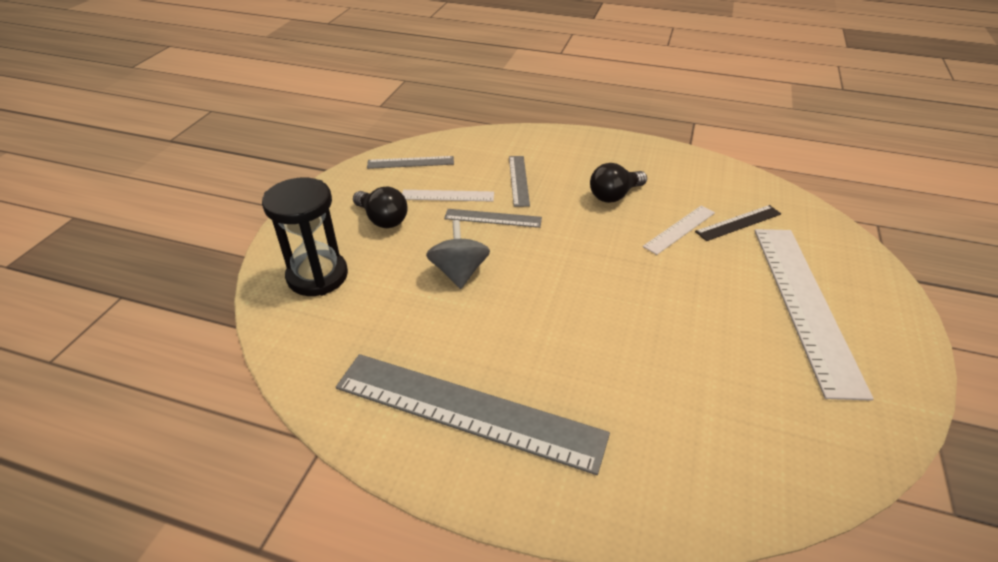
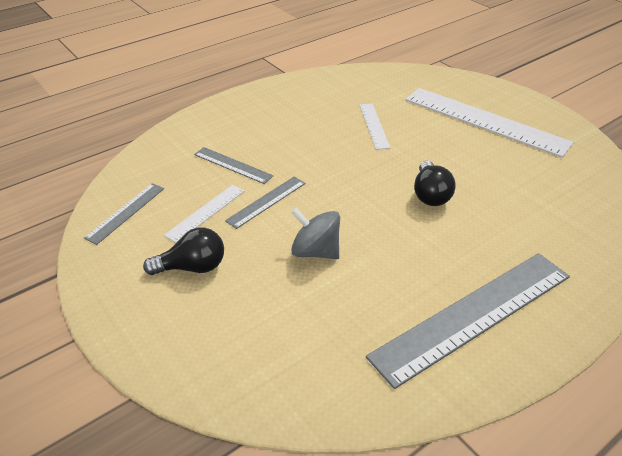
camera: 55 degrees left, 0 degrees up
(317, 276) = (229, 346): black hourglass -> none
(614, 195) = (307, 131): black light bulb -> black light bulb (430, 195)
(738, 223) = (391, 101): black ruler -> none

